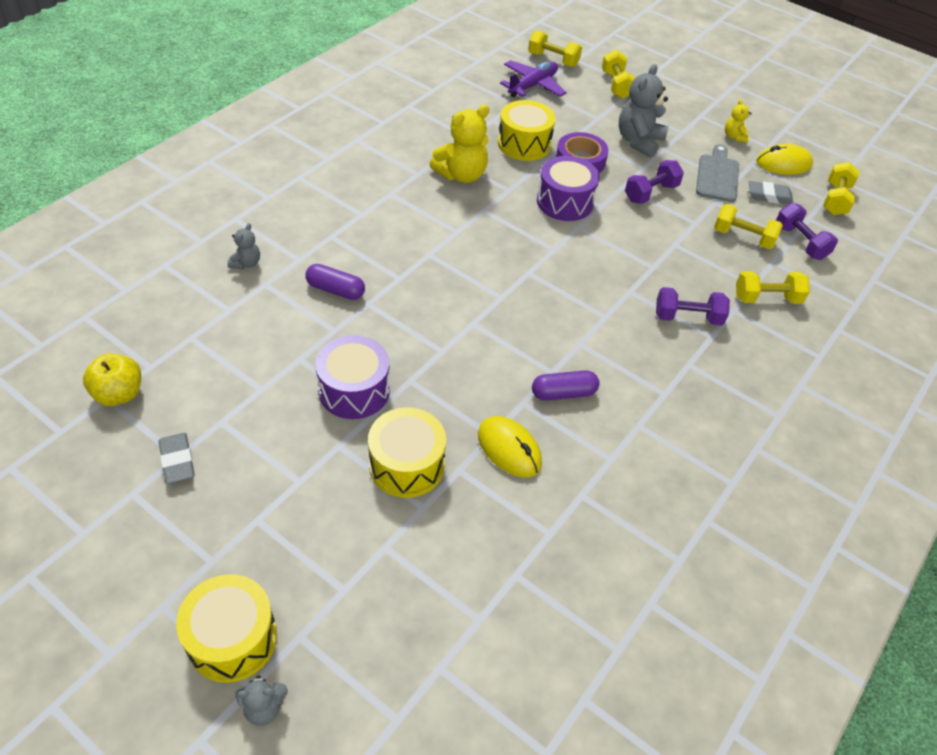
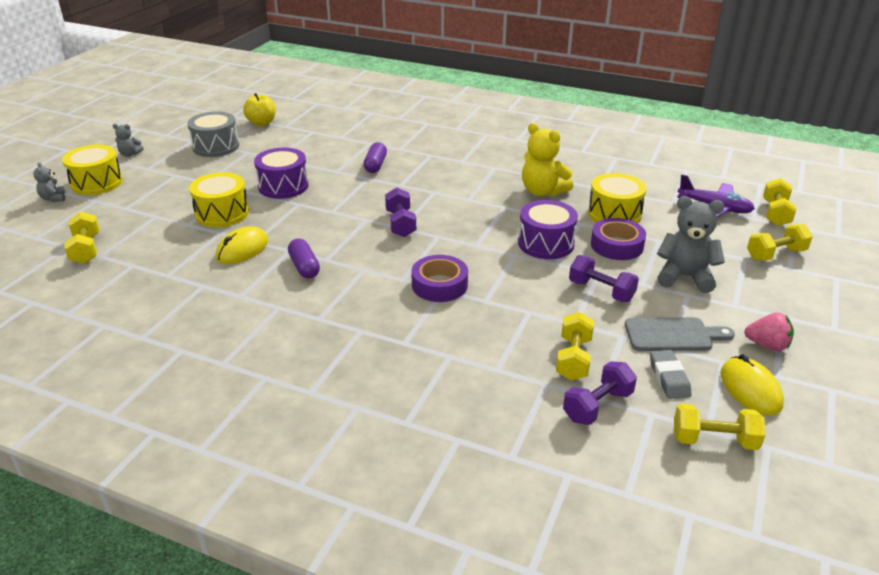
camera: 80 degrees right, 15 degrees down
(177, 461) = (216, 146): grey eraser -> grey drum
(246, 263) = (386, 134): grey teddy bear -> grey teddy bear (130, 154)
(621, 291) = (439, 285): none -> purple tape
(688, 317) = (423, 326): purple dumbbell -> purple dumbbell (400, 224)
(734, 137) = (767, 345): yellow teddy bear -> pink strawberry
(766, 298) = (480, 379): yellow dumbbell -> yellow dumbbell (86, 249)

